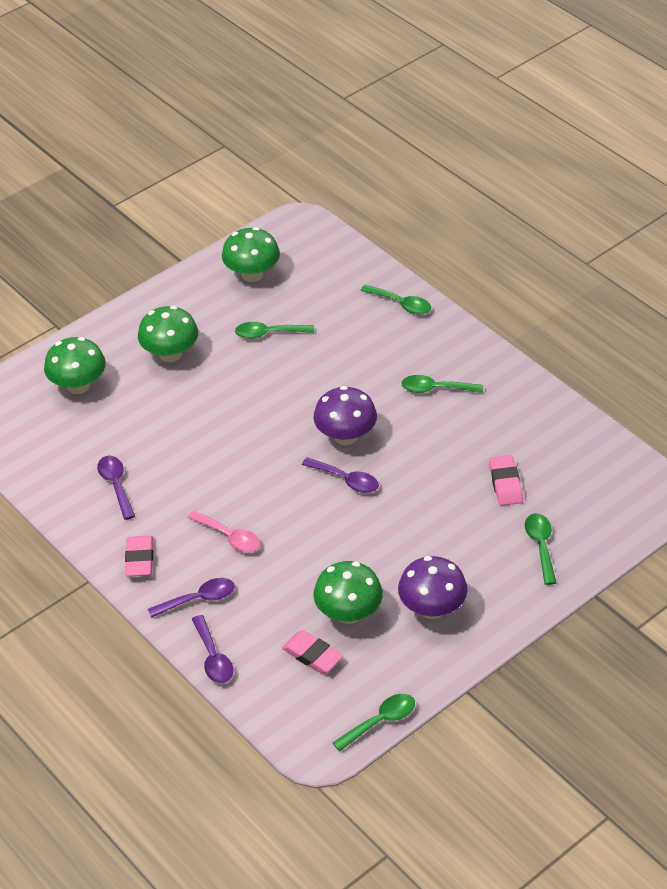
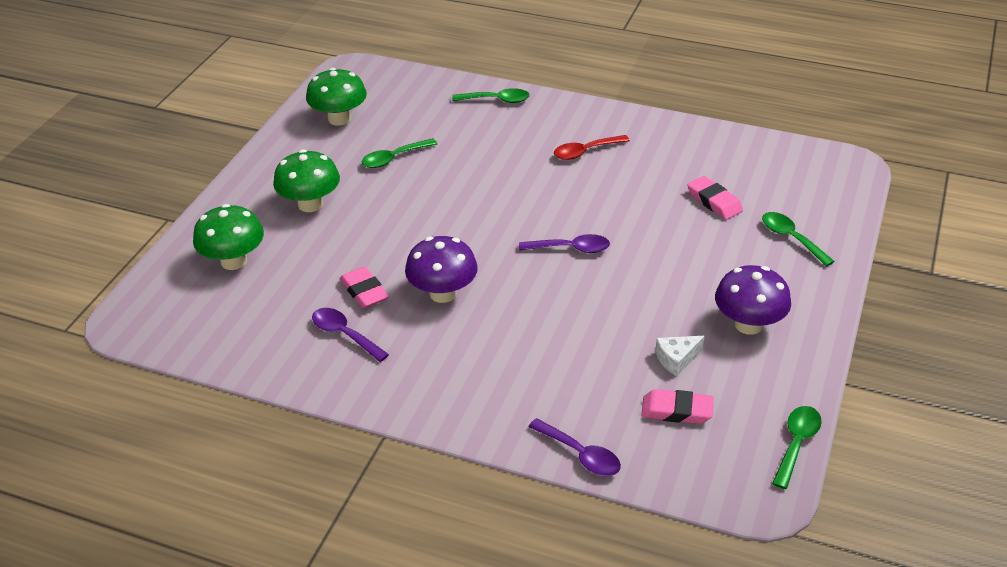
camera: 30 degrees left, 5 degrees down
(139, 559) = (425, 393): pink eraser -> pink eraser (364, 291)
(198, 599) = (518, 406): purple spoon -> none
(229, 537) = (501, 337): pink spoon -> none
(346, 436) = (538, 214): purple mushroom -> purple mushroom (443, 293)
(348, 613) = (676, 359): green mushroom -> white cheese
(435, 389) = (585, 152): green spoon -> red spoon

